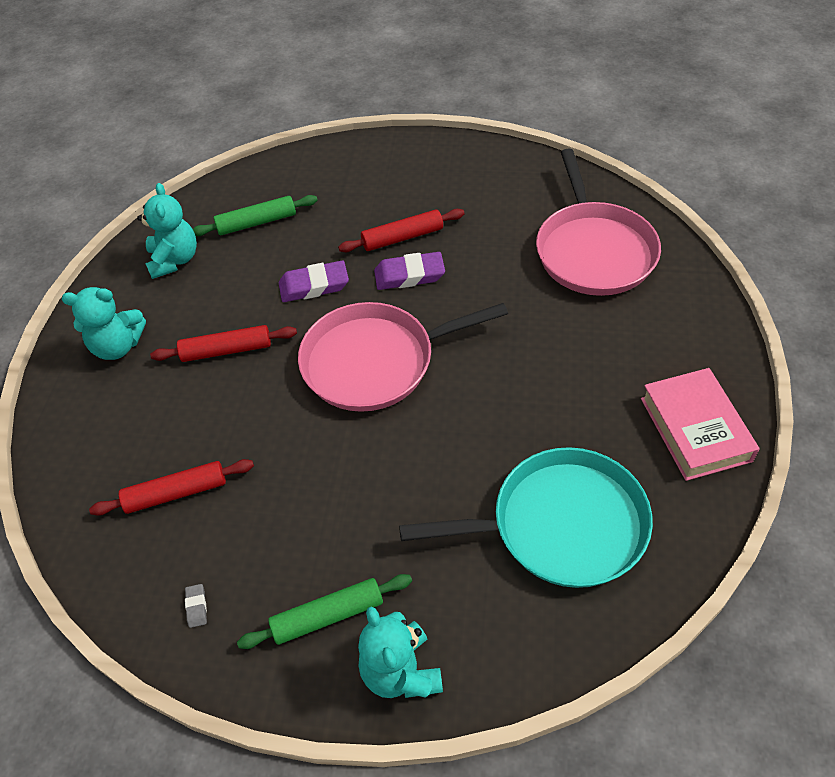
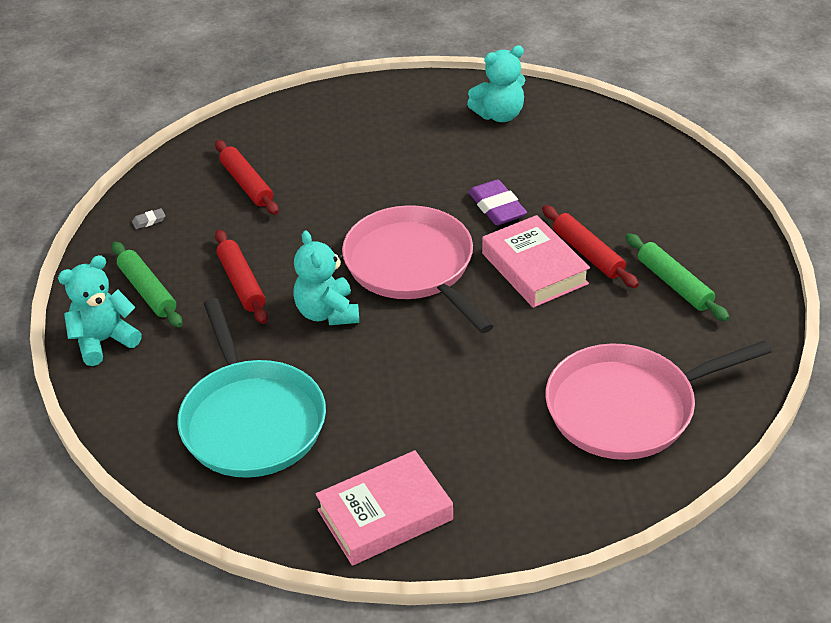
camera: 75 degrees right, 10 degrees down
(118, 346) = (387, 112): turquoise teddy bear -> turquoise teddy bear (327, 313)
(226, 350) = (400, 173): red rolling pin -> red rolling pin (241, 283)
(257, 222) = (569, 151): green rolling pin -> green rolling pin (674, 284)
(409, 275) = (534, 268): purple eraser -> pink book

